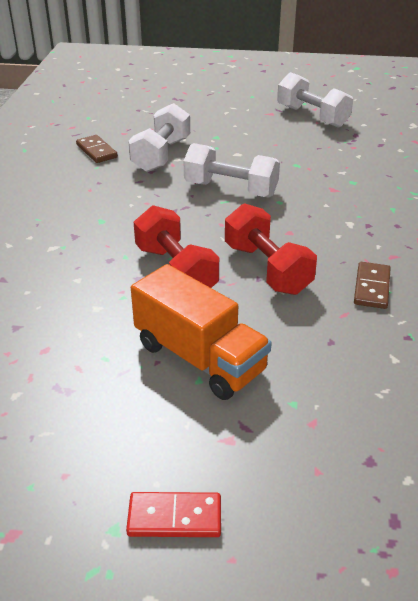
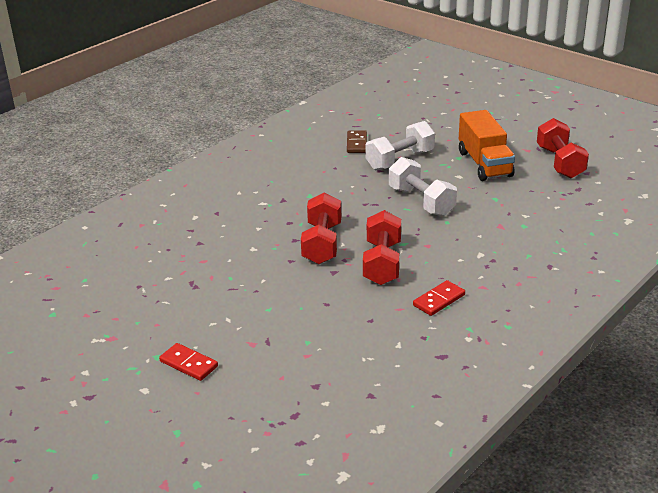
camera: 35 degrees right, 5 degrees down
(199, 357) = (281, 298): orange truck -> orange truck (484, 164)
(312, 116) = (560, 162): white dumbbell -> red dumbbell
(372, 287) = (439, 300): brown domino -> red domino

